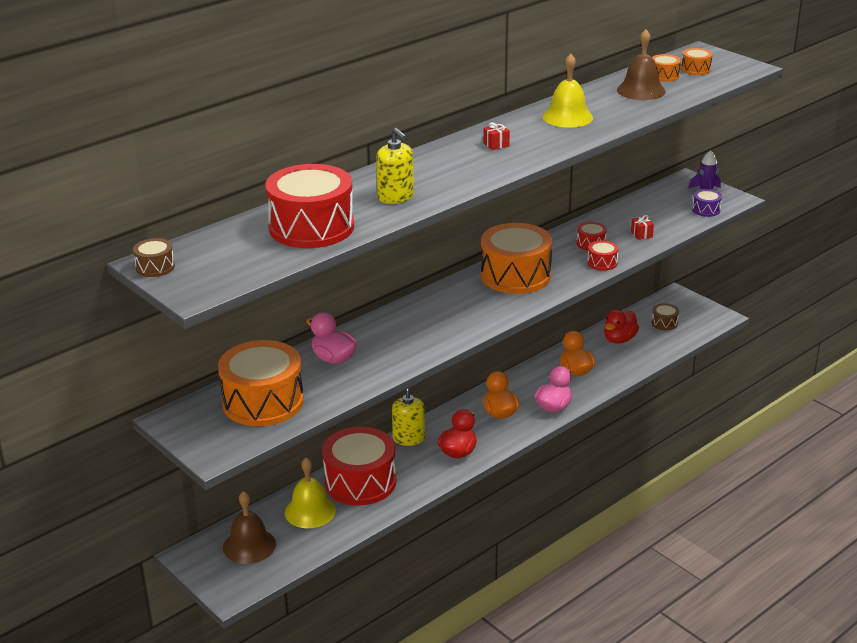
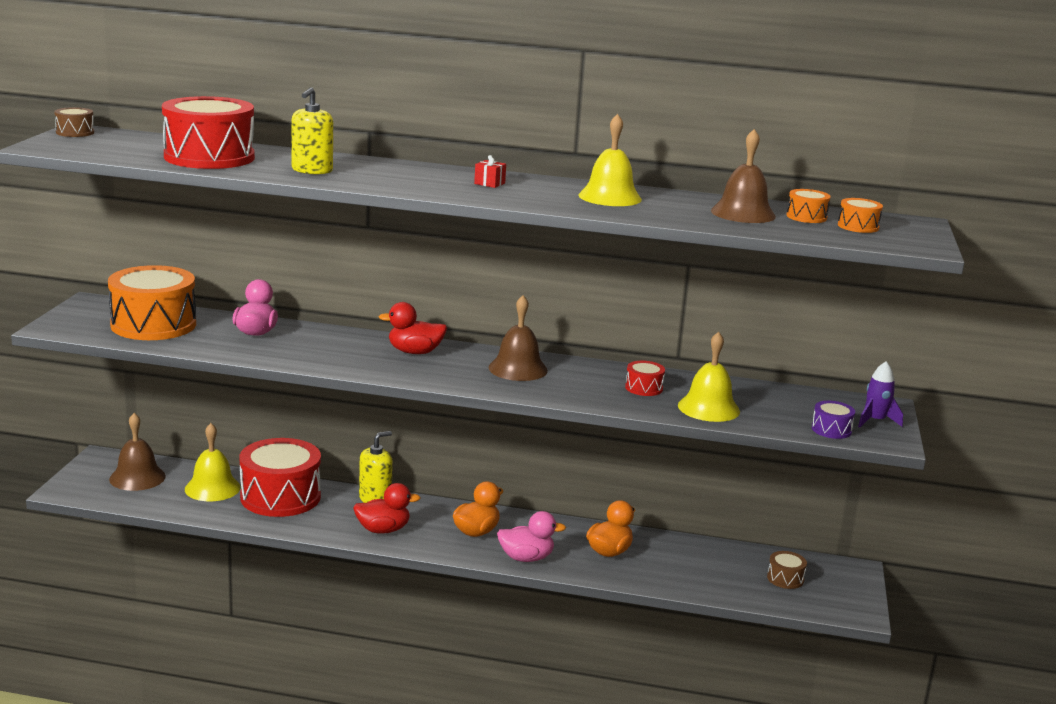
camera: 50 degrees right, 10 degrees down
(515, 275) = (518, 369): orange drum -> brown bell
(602, 263) = (611, 402): red drum -> none
(619, 339) = (708, 560): red duck -> red duck (414, 352)
(641, 234) = (708, 408): red gift -> yellow bell

